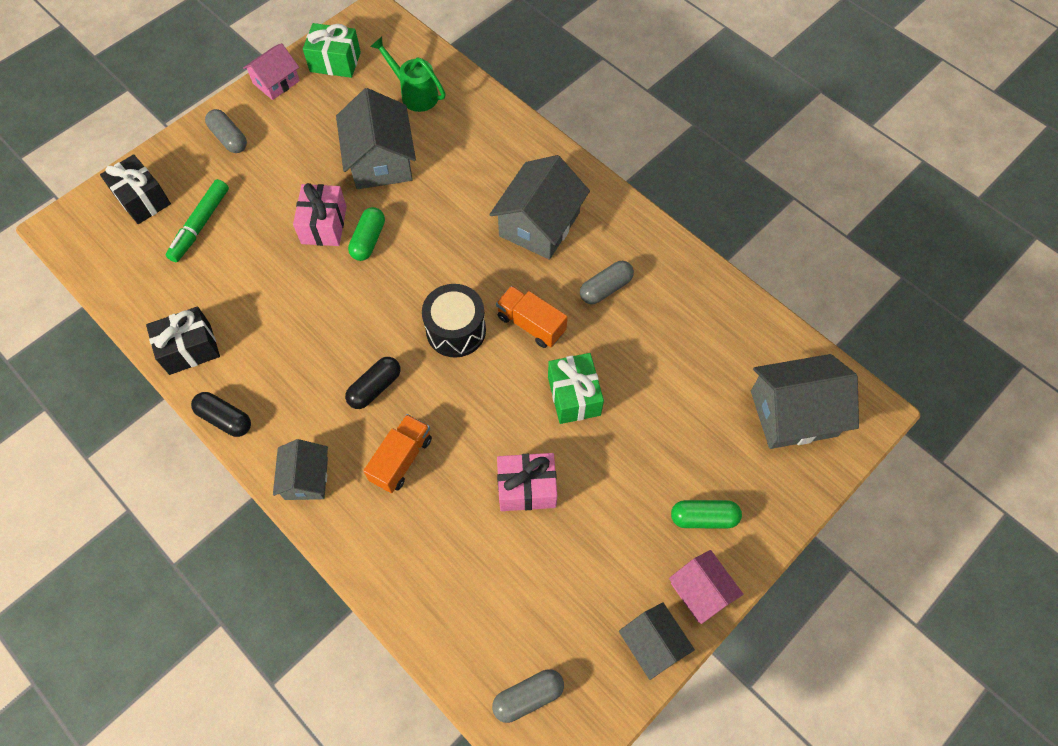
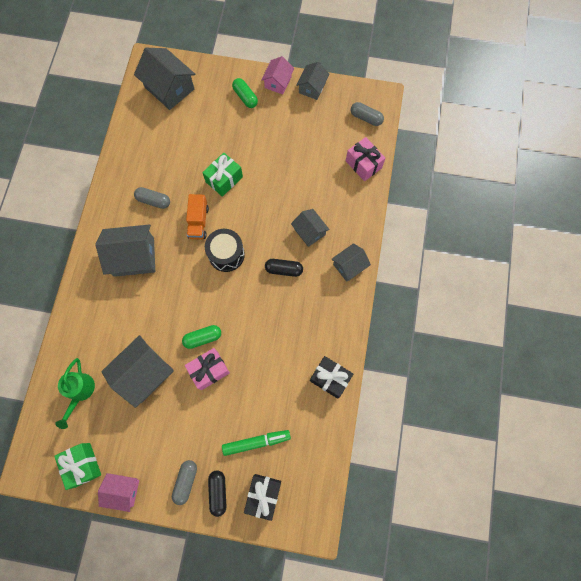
camera: 125 degrees left, 10 degrees up
(225, 419) = (351, 327): black capsule -> black capsule (218, 492)
(401, 459) = (309, 231): orange truck -> grey house
(526, 488) = (283, 171): pink gift -> pink gift (363, 164)

